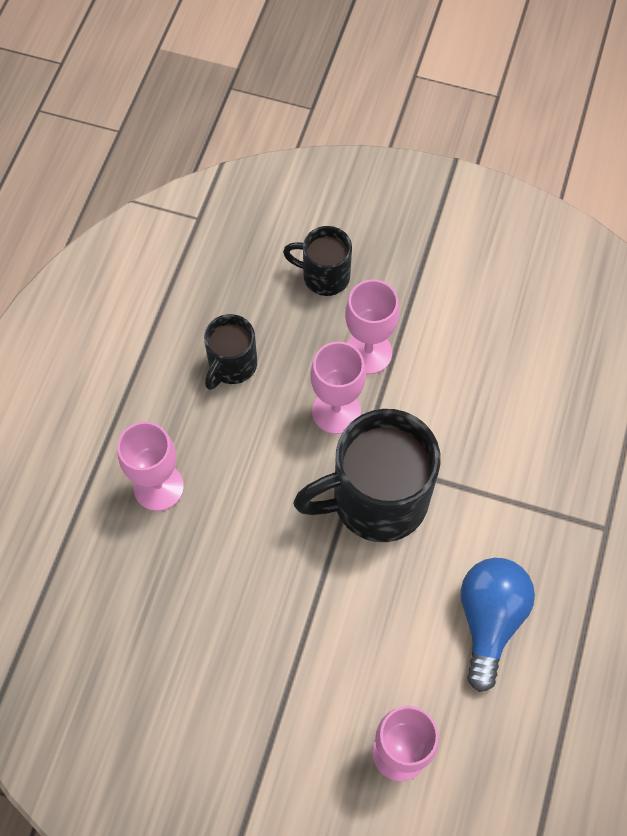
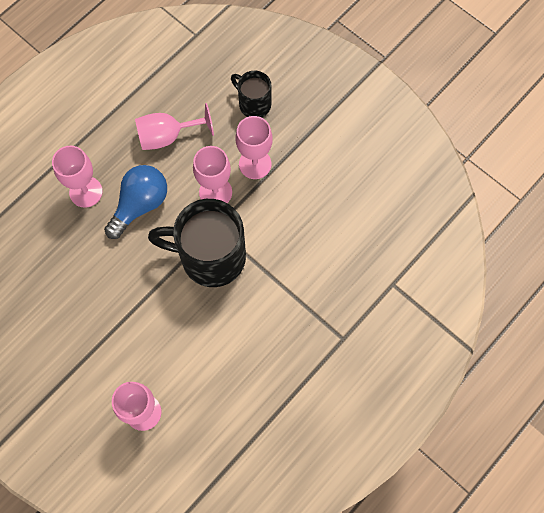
camera: 25 degrees right, 5 degrees up
(232, 365) = (167, 136): black mug -> pink goblet
(489, 620) = (239, 360): blue light bulb -> blue light bulb (140, 205)

